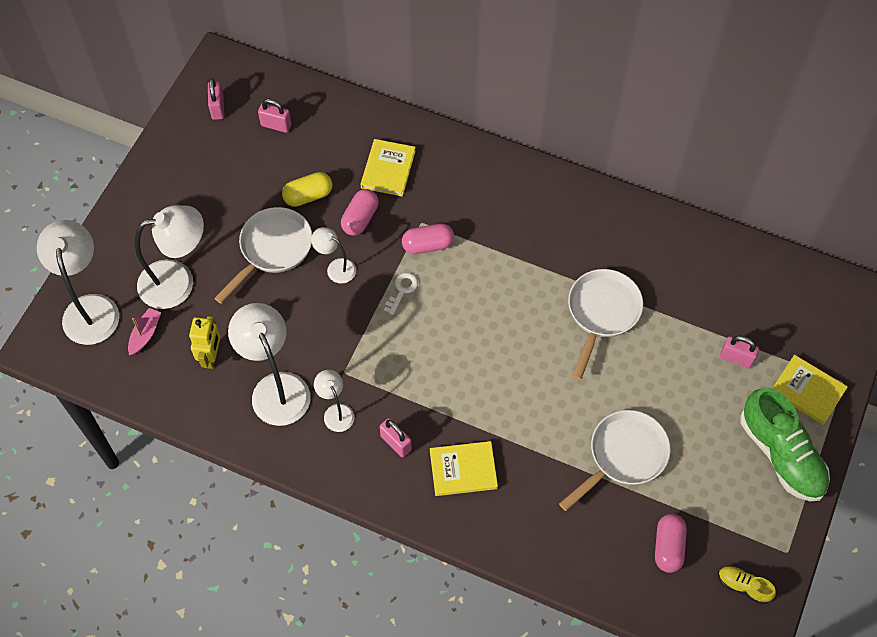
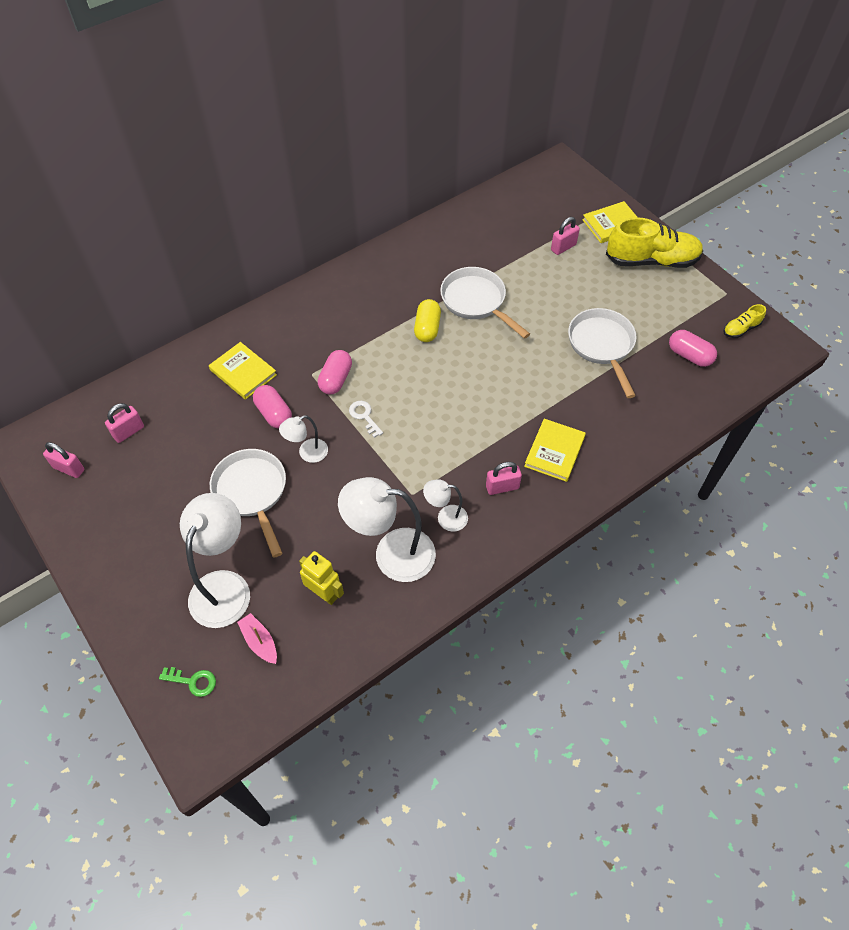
camera: 60 degrees left, 5 degrees down
(90, 308) = (193, 681): white lamp -> green key
(308, 196) = (220, 441): yellow capsule -> yellow capsule (427, 328)
(781, 454) = (651, 261): green shoe -> yellow shoe

